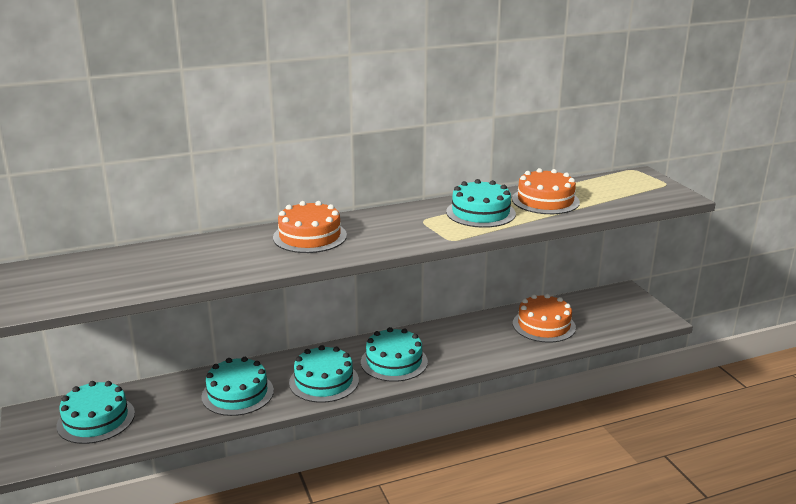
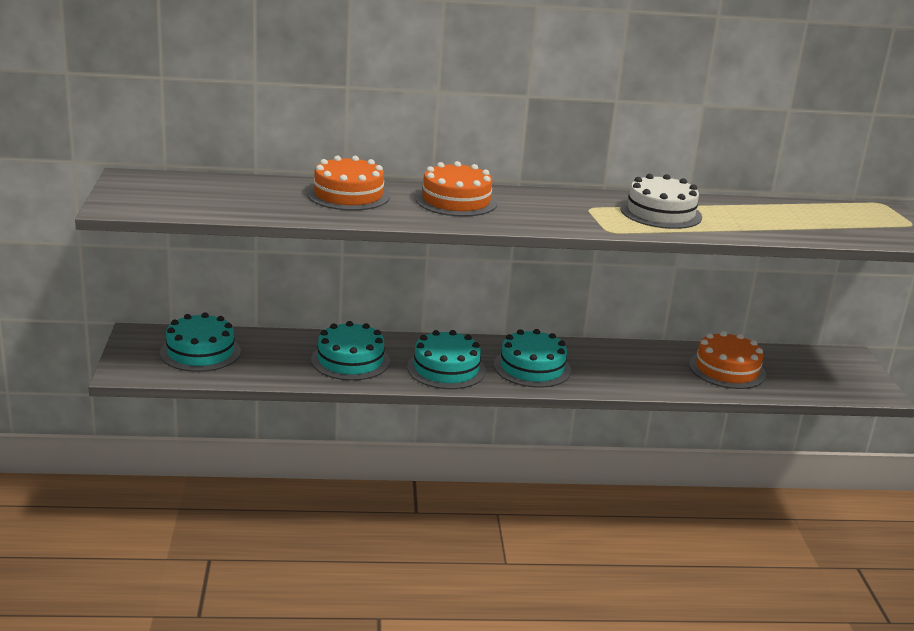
camera: 15 degrees right, 0 degrees up
(480, 213) = (661, 213): turquoise cake -> white cake
(545, 200) = (746, 215): orange cake -> orange cake (348, 195)

